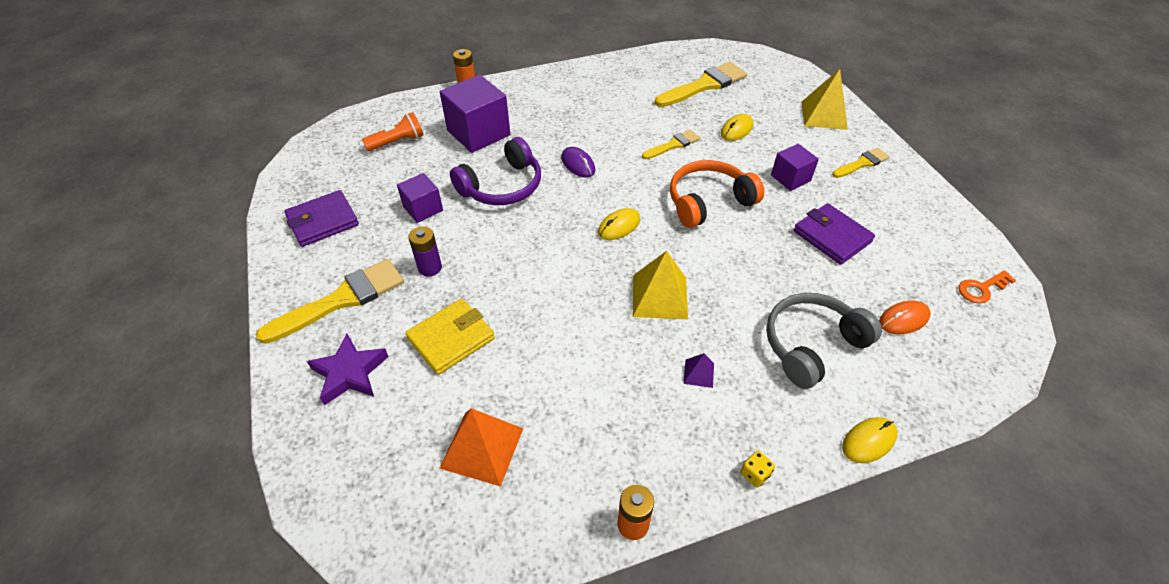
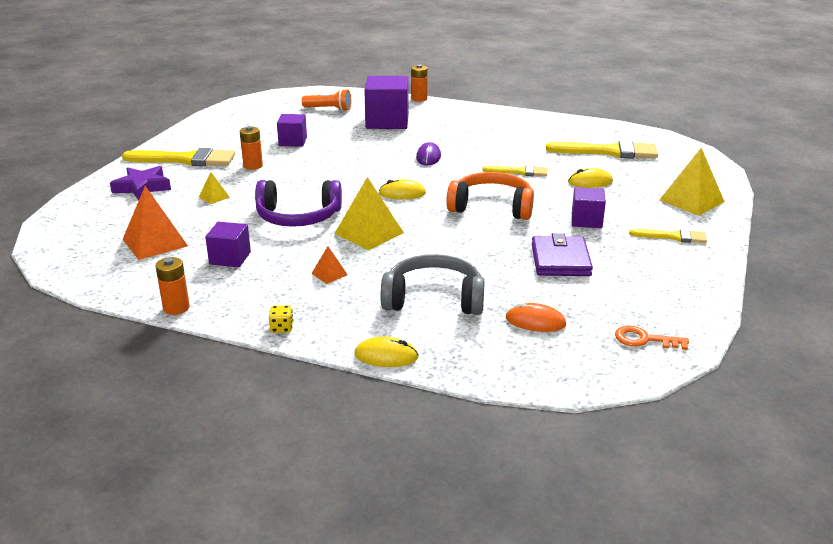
camera: 40 degrees right, 20 degrees down
(323, 221) = (229, 127): purple wallet -> none
(430, 268) = (253, 166): purple battery -> orange battery
(451, 338) = (214, 197): yellow wallet -> yellow pyramid
(502, 186) = (358, 149): purple headphones -> purple headphones (298, 217)
(587, 416) = (230, 258): none -> purple cube
(698, 373) = (329, 274): purple pyramid -> orange pyramid

